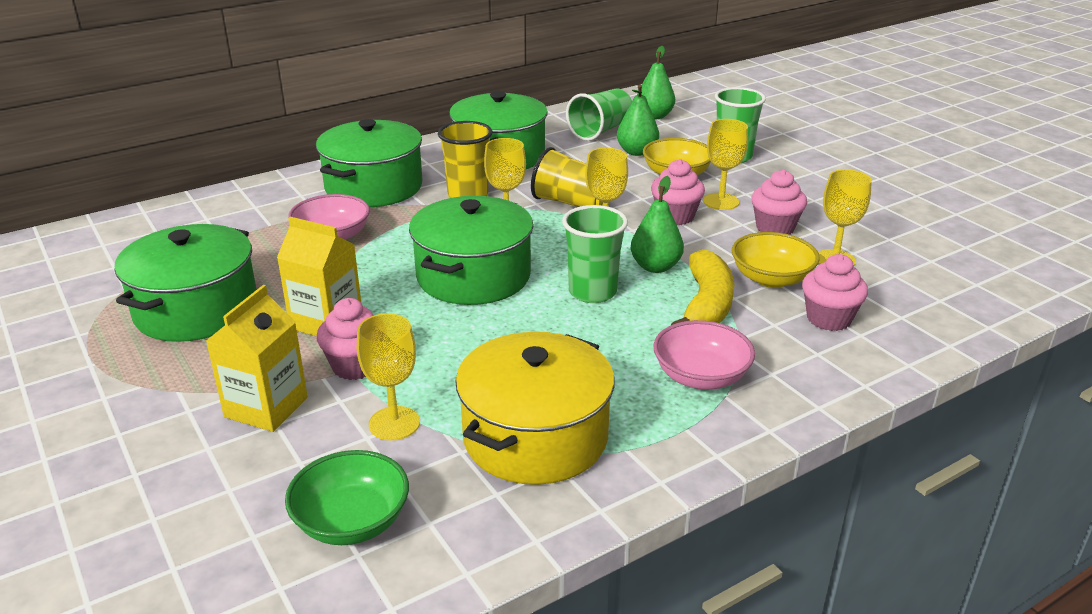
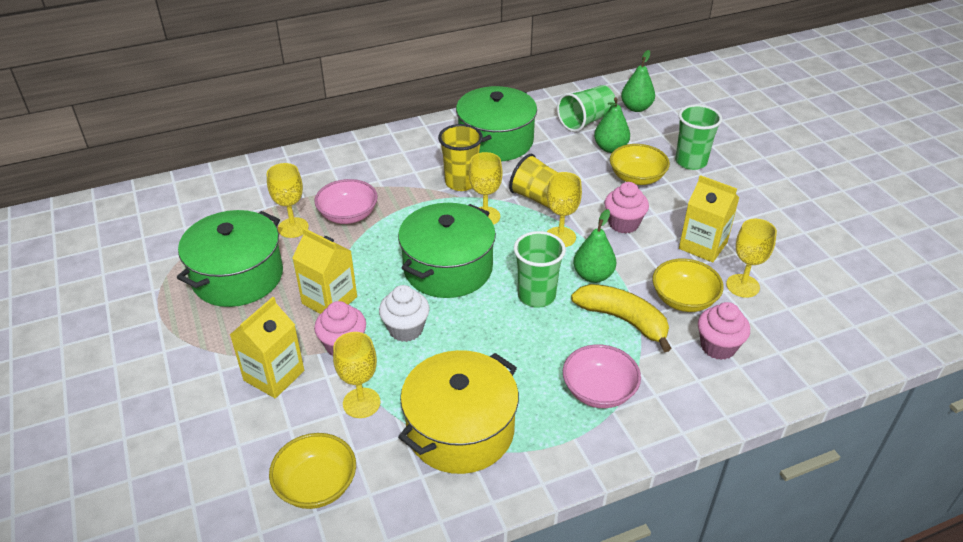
camera: 10 degrees right, 10 degrees up
(352, 522) = (316, 485): green bowl -> yellow bowl
(374, 187) = (389, 165): green pot -> none
(435, 341) = (406, 329): none -> white cupcake
(706, 305) = (623, 320): yellow banana -> yellow banana turned 75 degrees counterclockwise
(721, 201) = (666, 211): yellow goblet -> yellow goblet (293, 228)
(775, 228) = (703, 245): pink cupcake -> yellow carton

